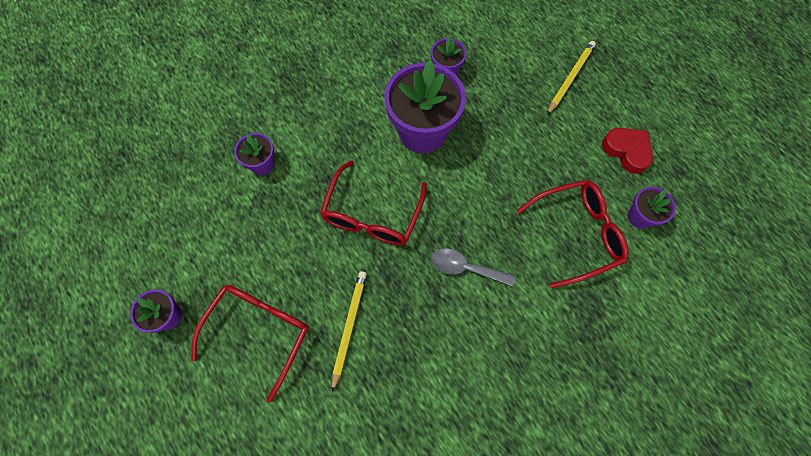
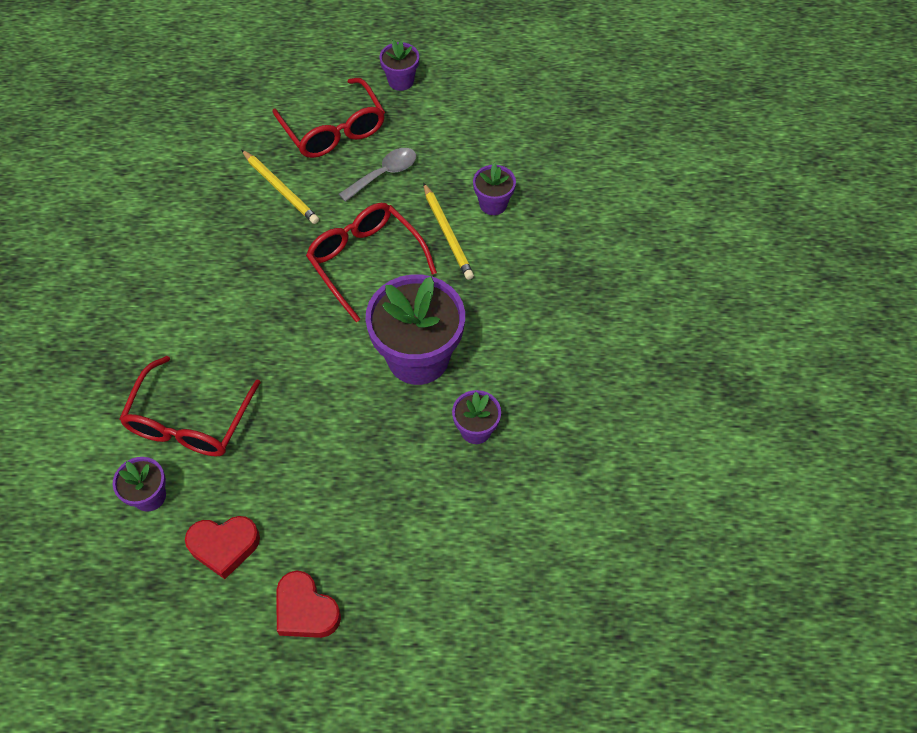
camera: 125 degrees right, 10 degrees down
(466, 268) = (248, 303): grey spoon -> grey spoon (384, 174)
(570, 78) = (360, 561): yellow pencil -> yellow pencil (447, 233)
(618, 86) = (305, 610): none -> red heart

